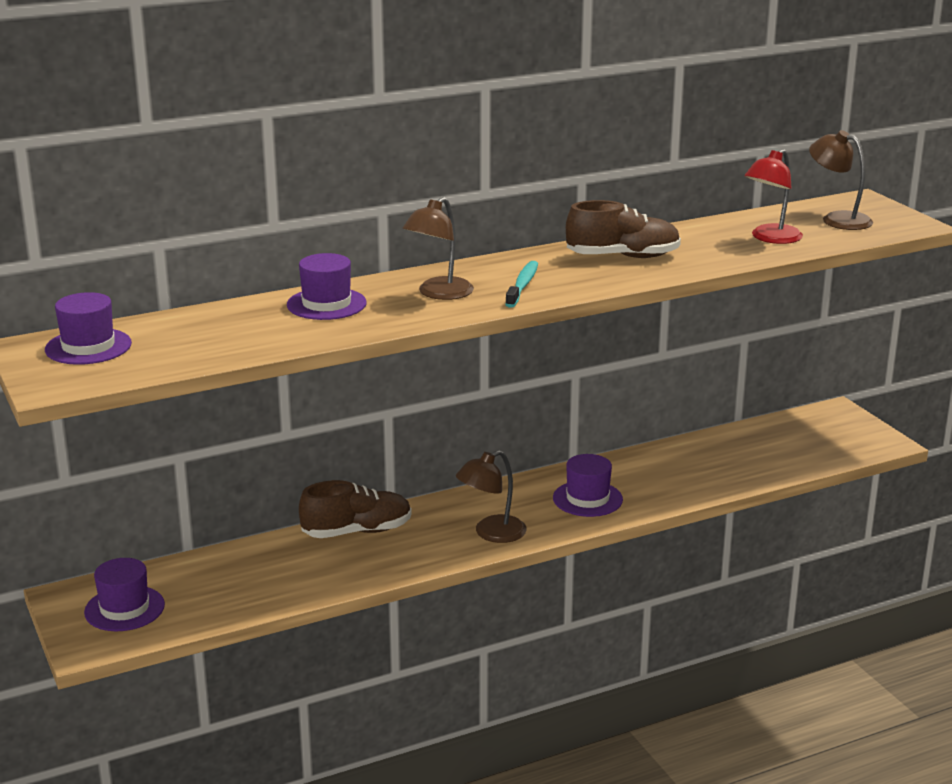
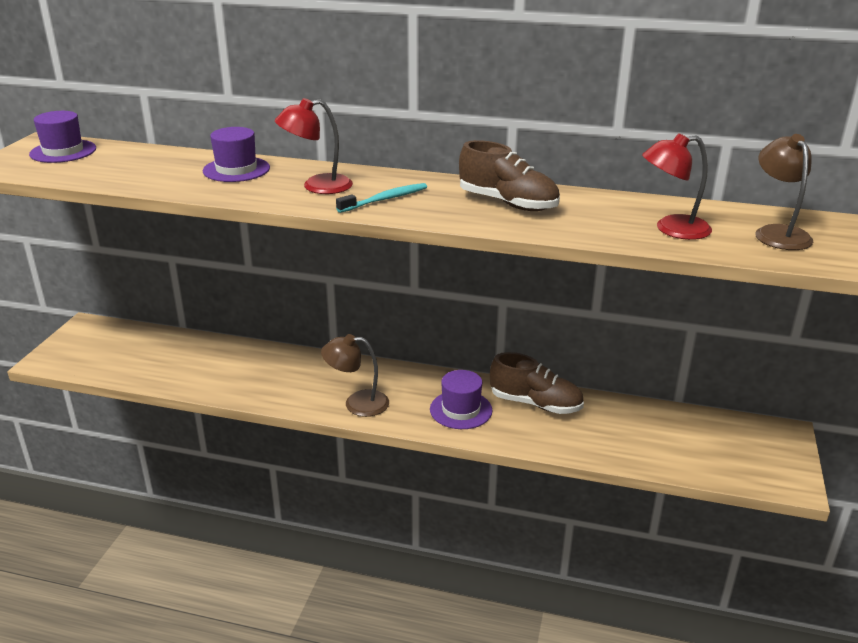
camera: 40 degrees right, 5 degrees up
(124, 608) = (97, 347): purple hat -> none
(357, 531) = (282, 360): brown shoe -> brown shoe (535, 404)
(439, 294) = (317, 186): brown lamp -> red lamp

